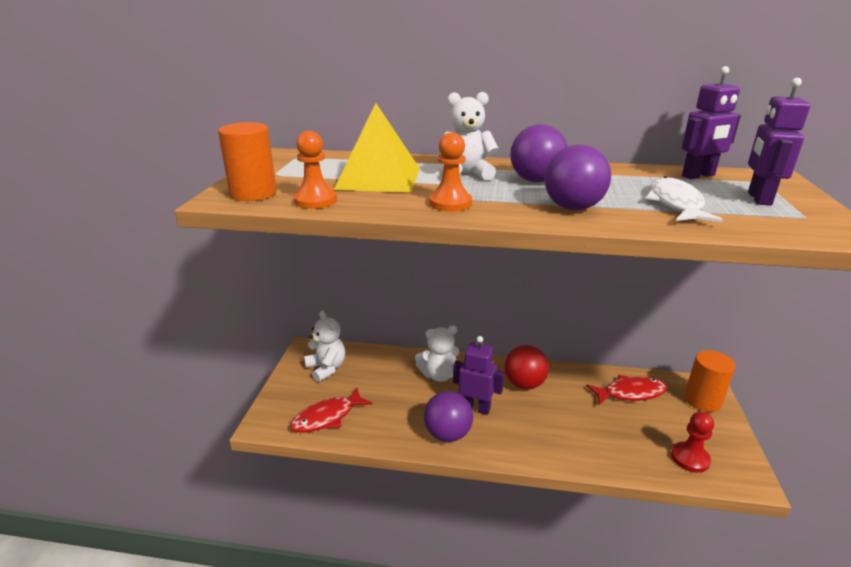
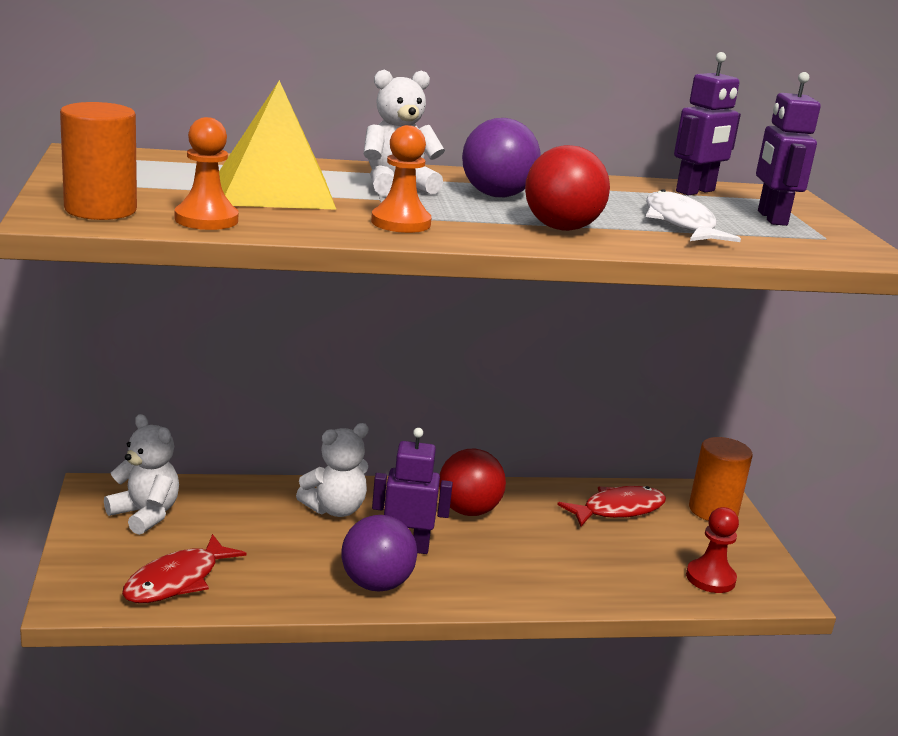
camera: 20 degrees left, 5 degrees down
(573, 208) = (561, 228): purple ball -> red ball

